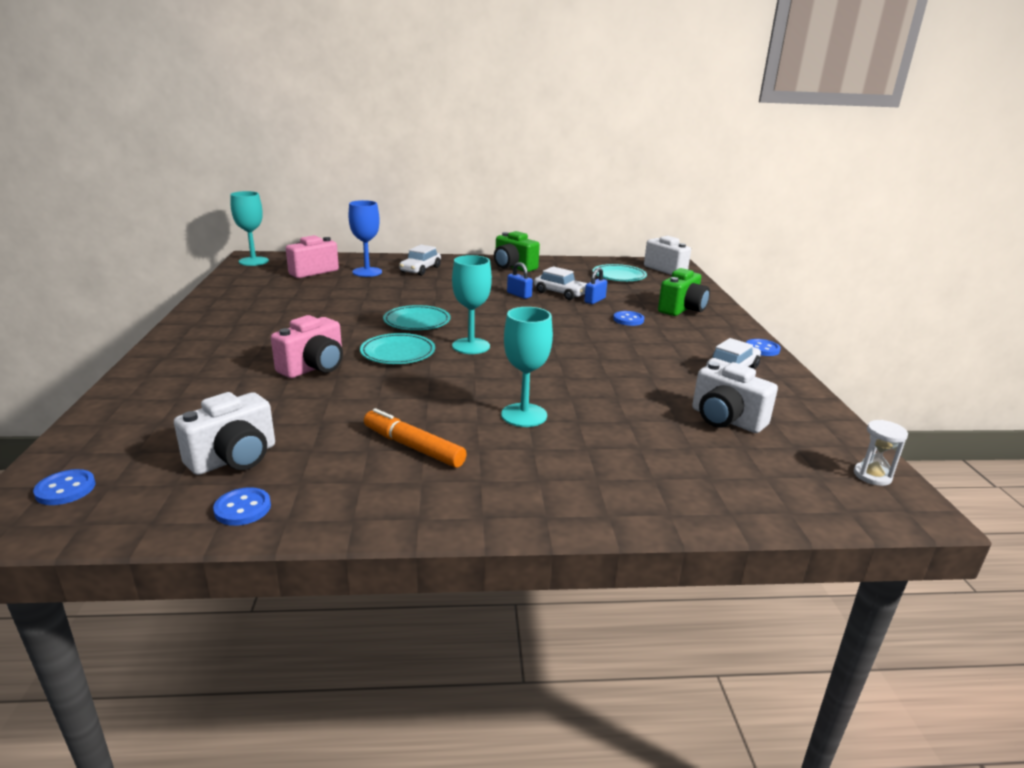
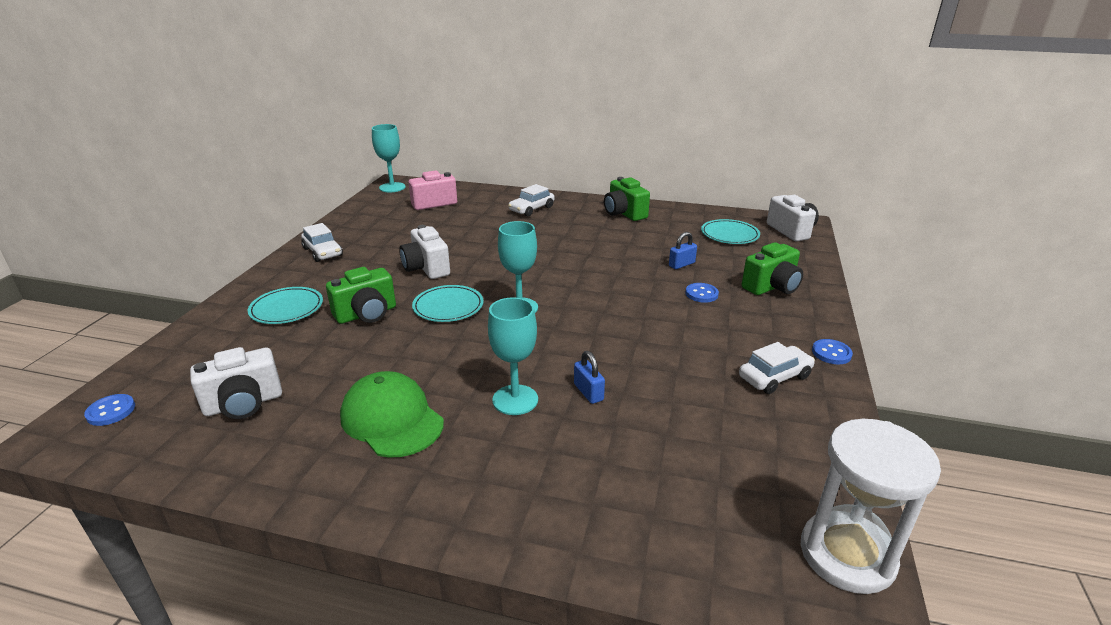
camera: 20 degrees right, 5 degrees up
(243, 508) = (217, 458): blue button -> none
(314, 367) = (366, 314): pink camera -> green camera
(367, 272) = (481, 208): blue goblet -> none
(413, 447) = (392, 419): orange marker -> green cap
(417, 321) = (488, 271): turquoise plate -> turquoise plate (286, 308)
(519, 295) = (607, 249): blue padlock -> blue padlock (588, 392)
(560, 293) = (651, 251): white car -> white car (323, 252)
(726, 420) = (722, 443): white camera -> white camera (426, 268)
(872, 476) = (847, 555): white hourglass -> white hourglass, size x2.20

